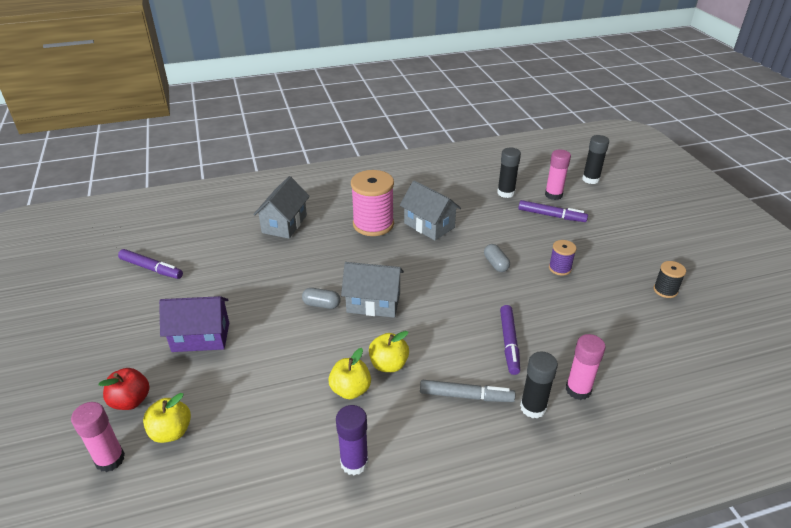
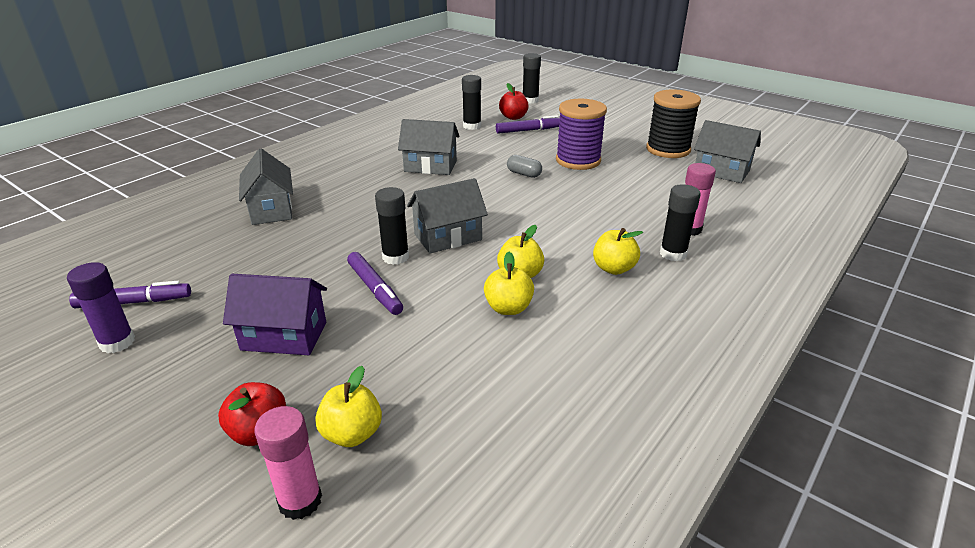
camera: 35 degrees left, 5 degrees down
(201, 337) = (284, 336): purple house -> purple house turned 45 degrees clockwise
(321, 304) = (395, 257): grey capsule -> black glue stick
(354, 462) = (582, 359): purple glue stick -> purple glue stick (117, 342)
(373, 224) = (373, 181): pink spool -> none
(466, 396) = (613, 268): grey marker -> yellow apple
(509, 343) = (601, 220): purple marker -> purple marker (375, 289)
(553, 195) = (513, 117): pink glue stick -> red apple
(560, 268) = (578, 160): purple spool -> purple spool, size x2.00
(665, 290) = (668, 149): black spool -> black spool, size x2.00
(692, 340) = (721, 171): none -> grey house

